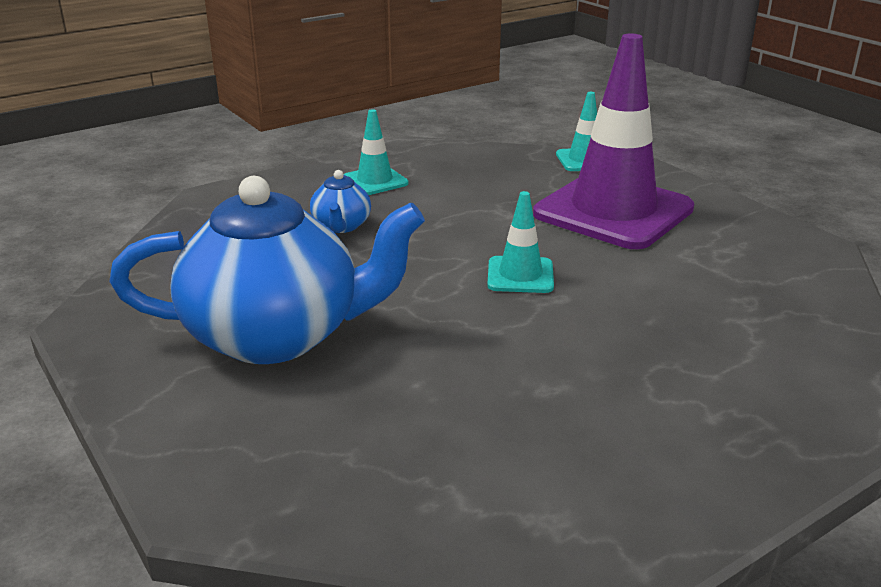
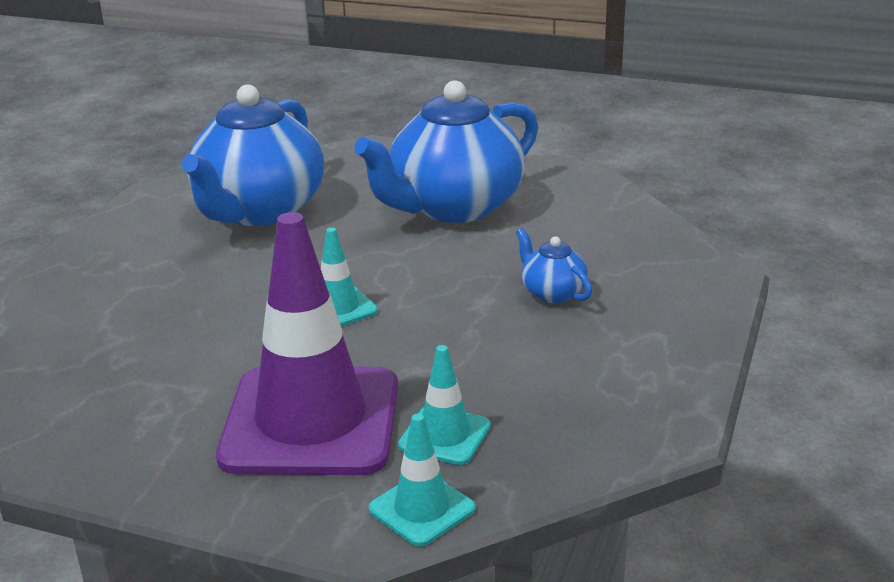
camera: 145 degrees right, 0 degrees up
(375, 181) = (614, 356): turquoise traffic cone -> turquoise traffic cone (444, 436)
(490, 433) = (259, 211): none -> blue teapot

